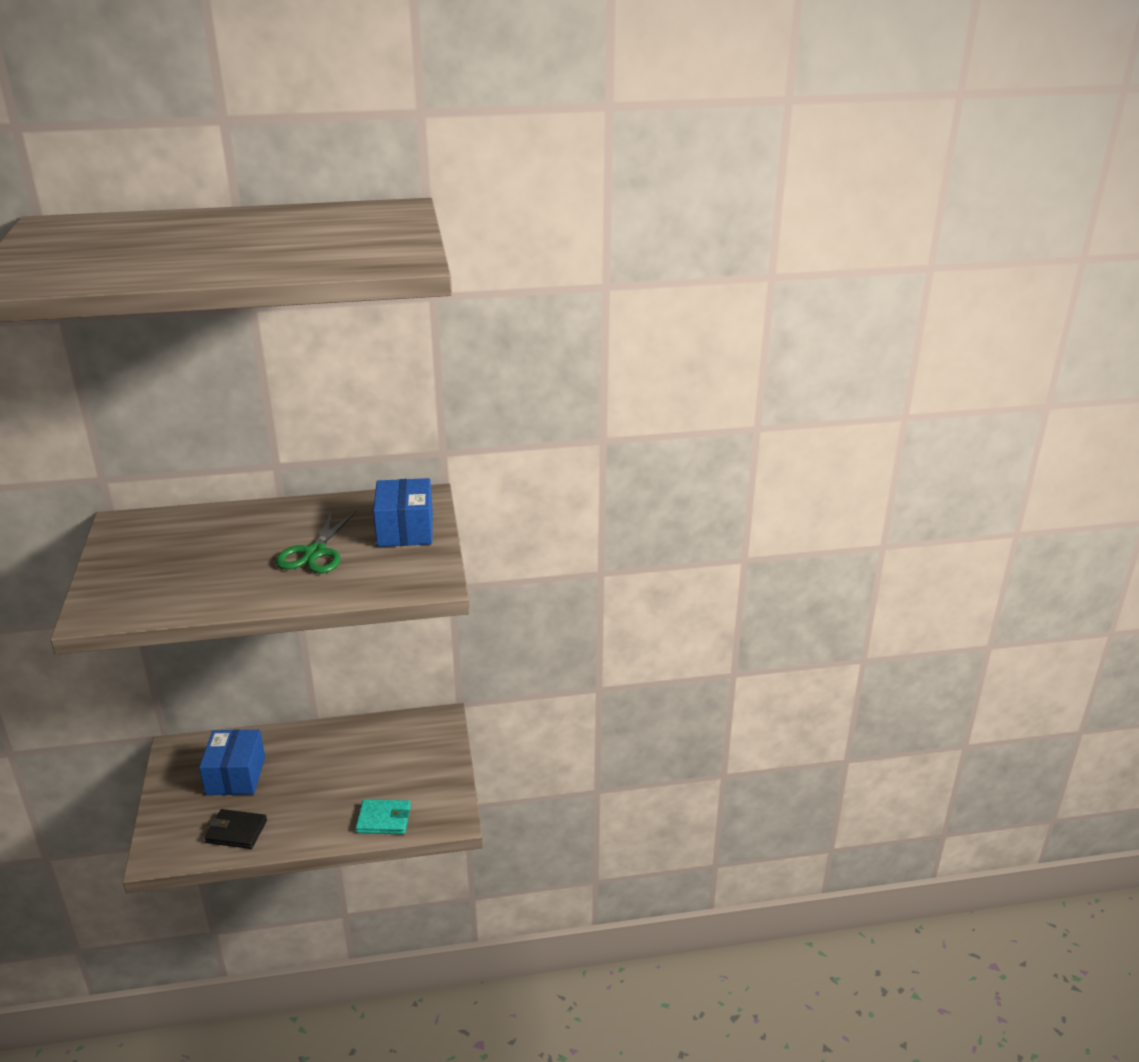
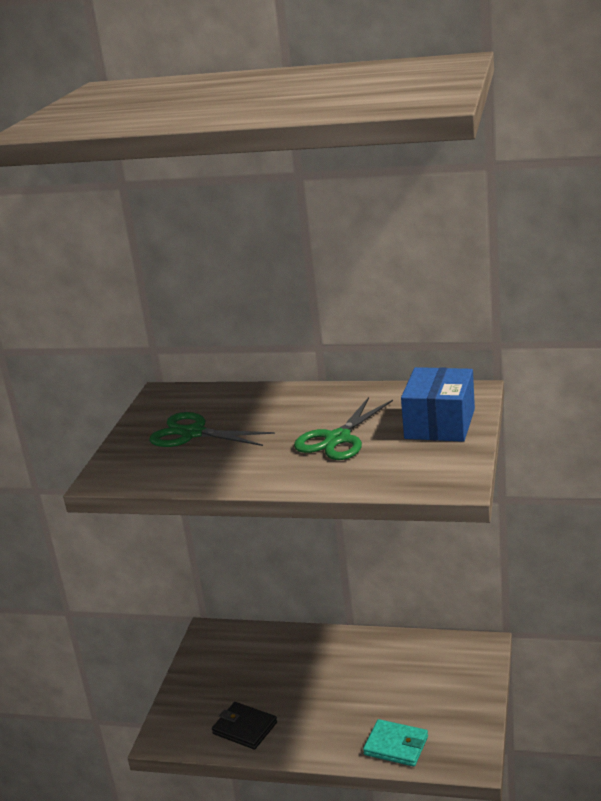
camera: 25 degrees right, 5 degrees down
(167, 561) = (193, 433): none -> green scissors
(236, 775) = (258, 670): blue box -> none

